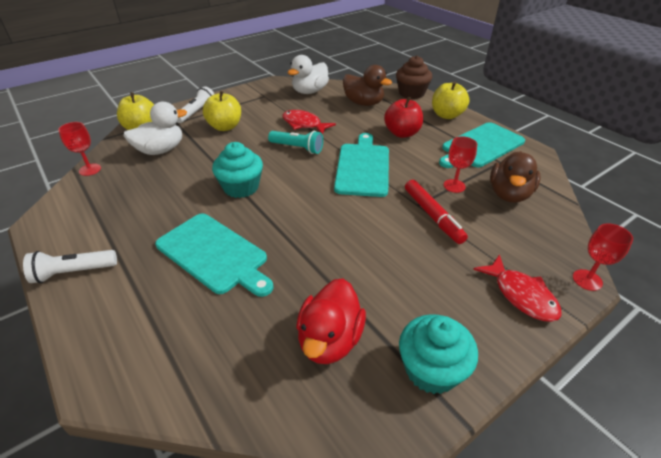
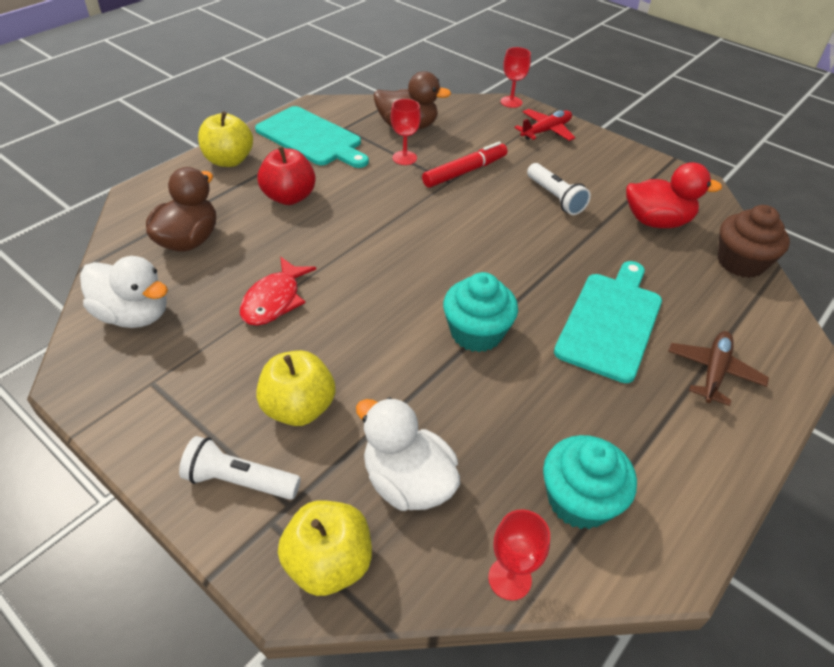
camera: 105 degrees left, 5 degrees up
(74, 272) = (720, 449): white flashlight -> white flashlight (555, 197)
(130, 298) = (713, 371): none -> brown plane
(297, 148) = (354, 294): turquoise flashlight -> none
(363, 167) = (387, 225): turquoise cutting board -> none
(411, 93) = (151, 192): brown cupcake -> brown cupcake (740, 262)
(431, 369) = (645, 172): turquoise cupcake -> turquoise cupcake (579, 500)
(521, 295) = (546, 131): red fish -> red plane

